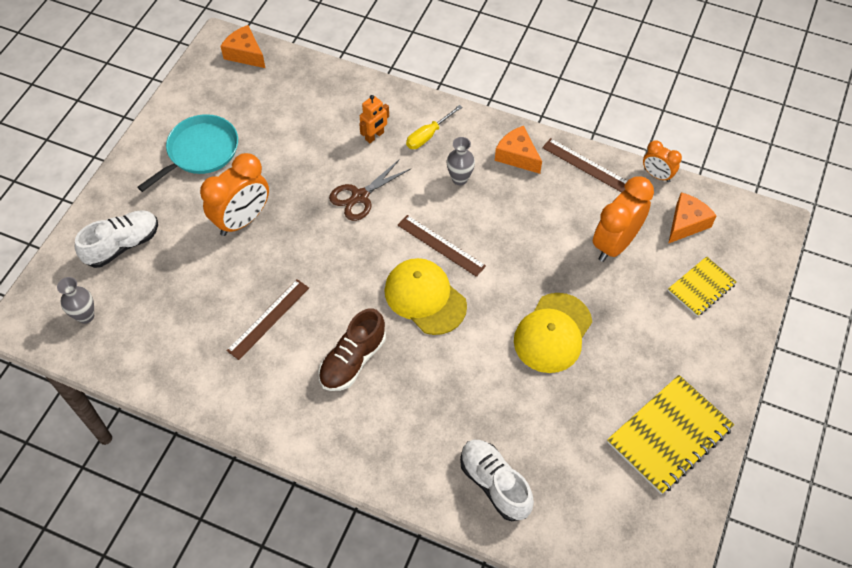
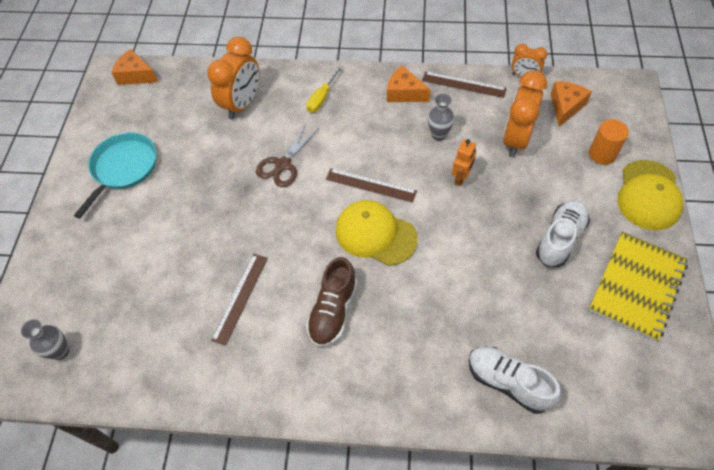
camera: 15 degrees left, 0 degrees up
(122, 245) = (76, 273): white shoe -> white shoe (560, 239)
(242, 220) = (183, 216): orange clock -> orange clock (242, 104)
(374, 136) = (276, 111): orange robot -> orange robot (461, 178)
(459, 179) = (363, 125): grey vase -> grey vase (439, 135)
(552, 333) = (498, 230): yellow cap -> yellow cap (648, 195)
(701, 287) = (602, 154): yellow notebook -> orange cylinder

